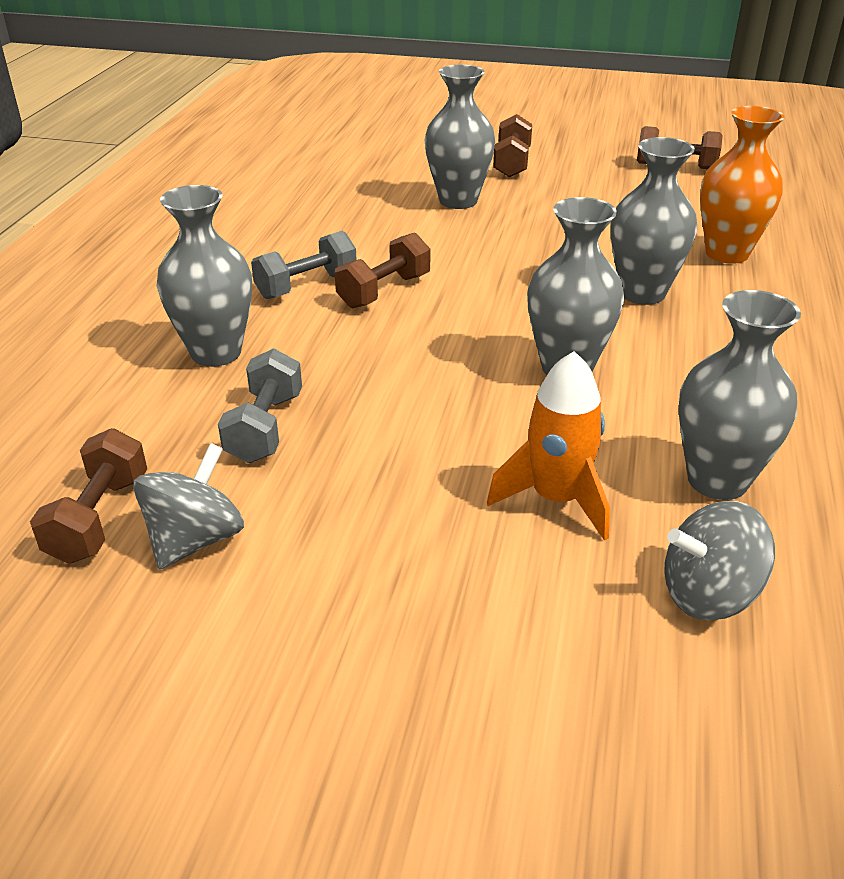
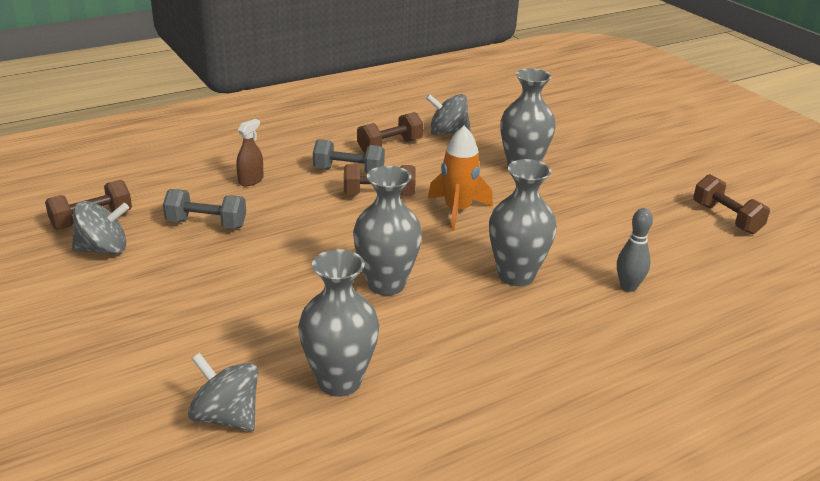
camera: 45 degrees right, 5 degrees down
(216, 353) = (251, 180): grey vase -> brown spray bottle
(265, 428) = (206, 224): grey dumbbell -> grey dumbbell turned 45 degrees clockwise
(326, 201) = (447, 133): none -> grey spinning top
(512, 163) = (607, 162): brown dumbbell -> brown dumbbell (390, 146)
(556, 499) = (252, 333): orange rocket -> orange rocket (457, 211)
(727, 253) = (628, 287): orange vase -> grey bowling pin

